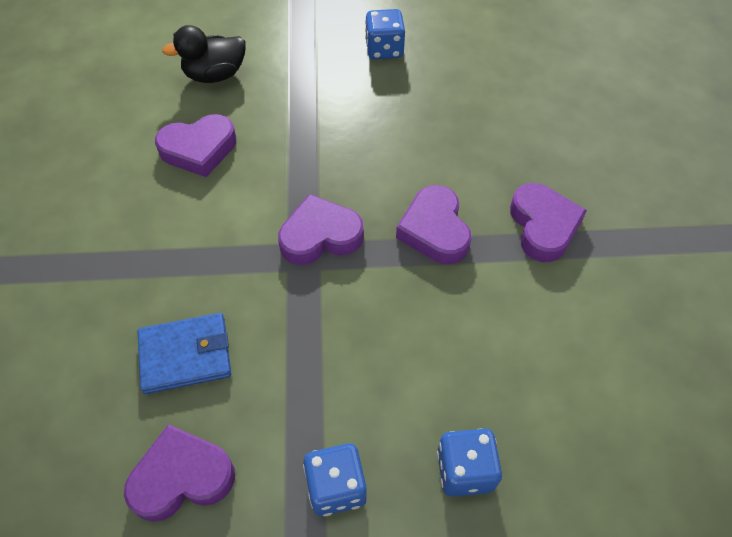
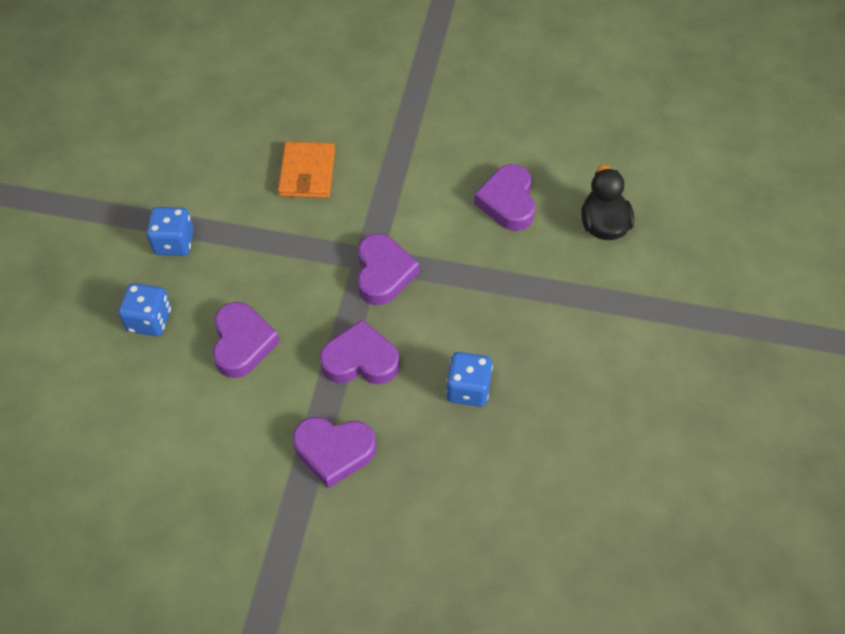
camera: 105 degrees right, 0 degrees up
(182, 477) = (219, 162): purple heart -> purple heart (242, 343)
(186, 355) = (307, 173): blue wallet -> orange wallet
(384, 49) = (612, 379): blue dice -> blue dice (468, 389)

